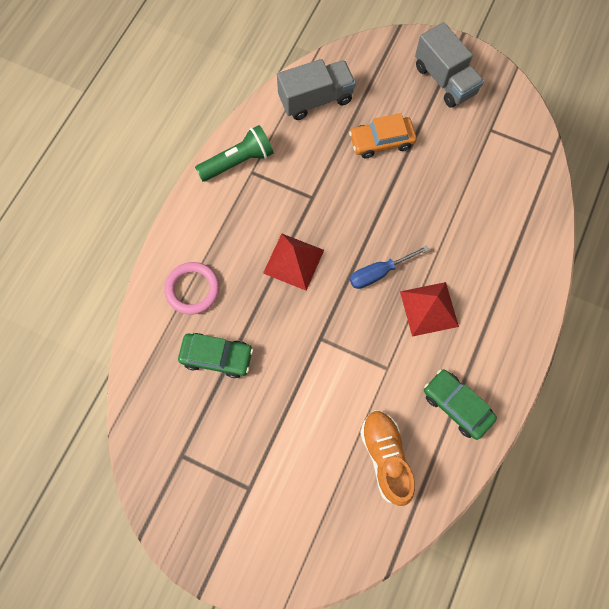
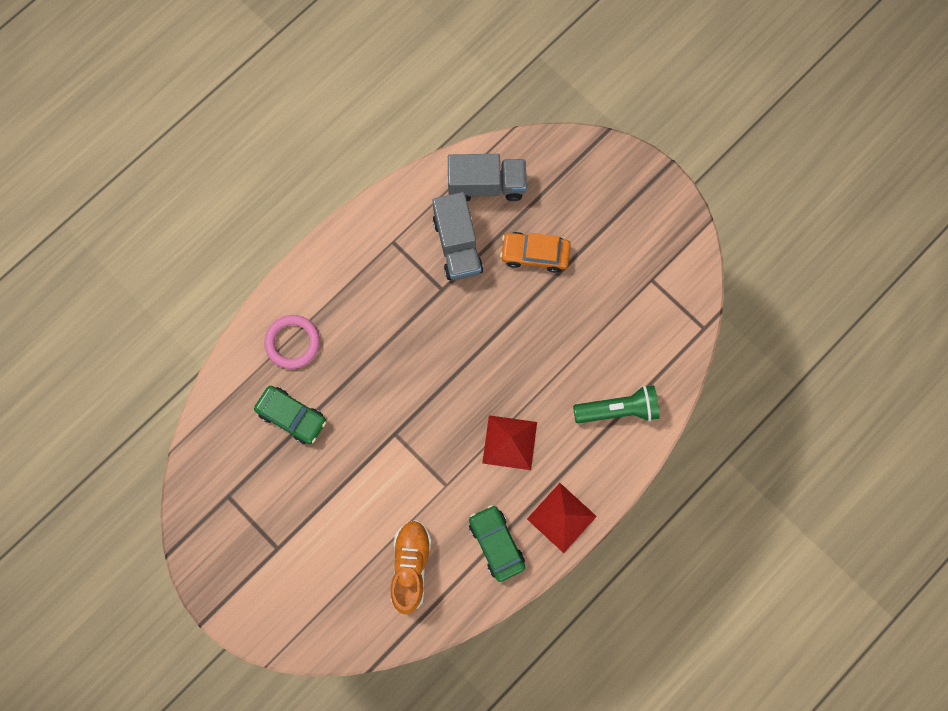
camera: 20 degrees right, 5 degrees up
(238, 161) = (383, 226): green flashlight -> green flashlight (618, 409)
(293, 261) = (398, 349): red pyramid -> red pyramid (561, 517)
(379, 273) = (476, 390): blue screwdriver -> none
(444, 80) = (628, 209): grey truck -> grey truck (457, 245)

